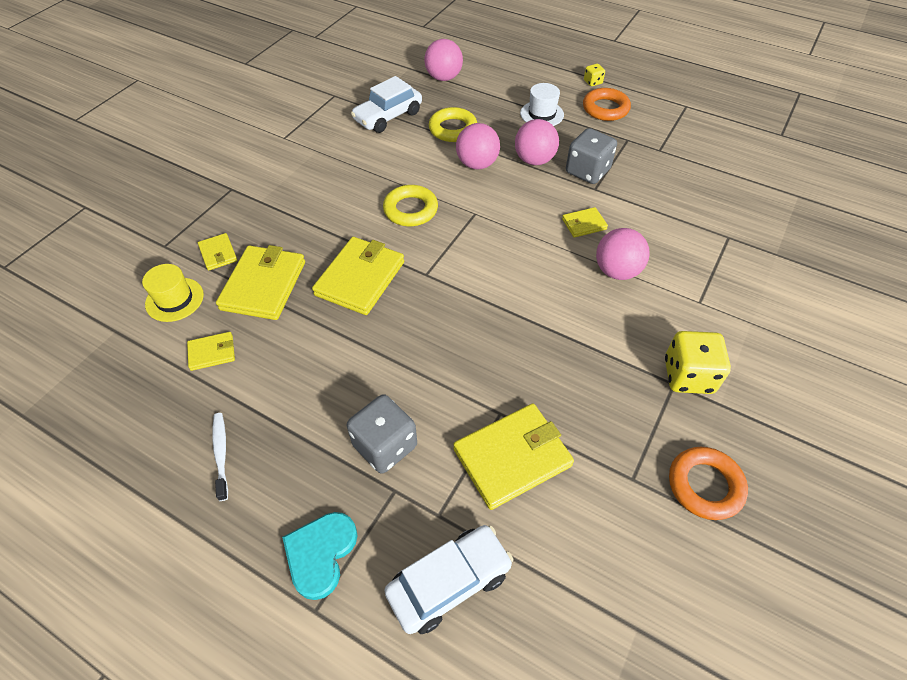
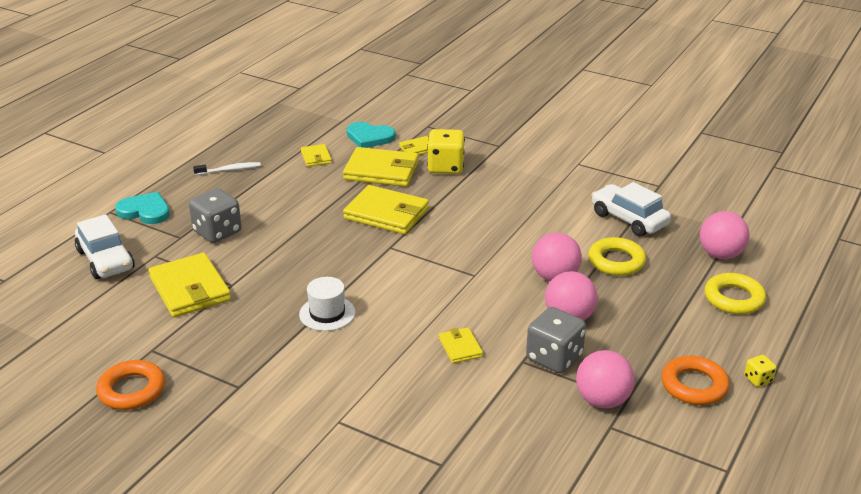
camera: 90 degrees right, 20 degrees down
(174, 299) = (369, 137): yellow hat -> turquoise heart
(410, 210) = (477, 237): yellow ring -> yellow ring (734, 298)
(542, 114) = (665, 328): white hat -> white hat (327, 313)
(617, 271) = (387, 365): pink ball -> pink ball (602, 400)
(688, 376) = (245, 397): yellow dice -> yellow dice (445, 167)

